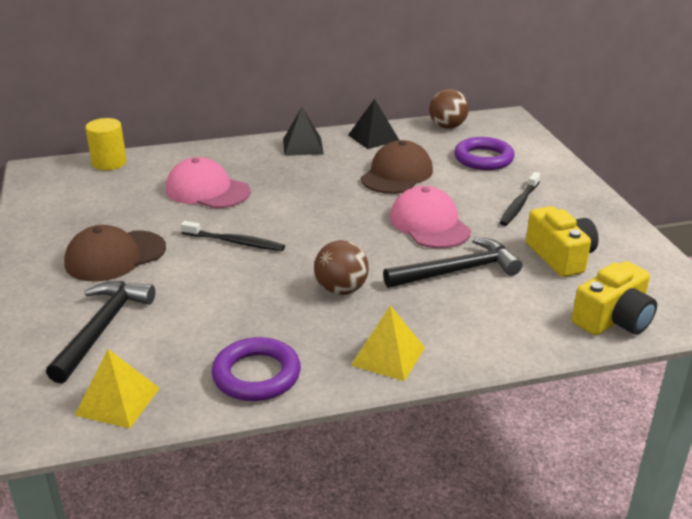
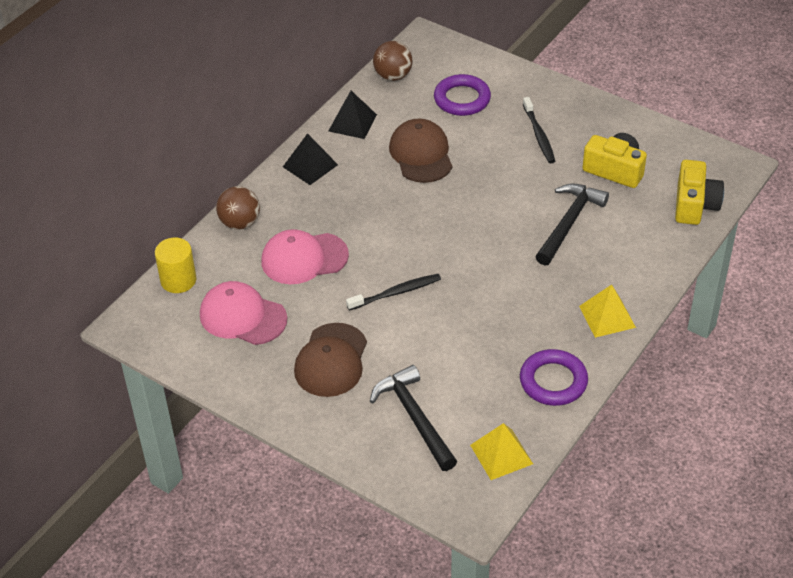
camera: 40 degrees left, 15 degrees up
(341, 290) = (519, 286): brown ball -> brown ball (240, 223)
(429, 224) = (503, 191): pink cap -> pink cap (242, 316)

